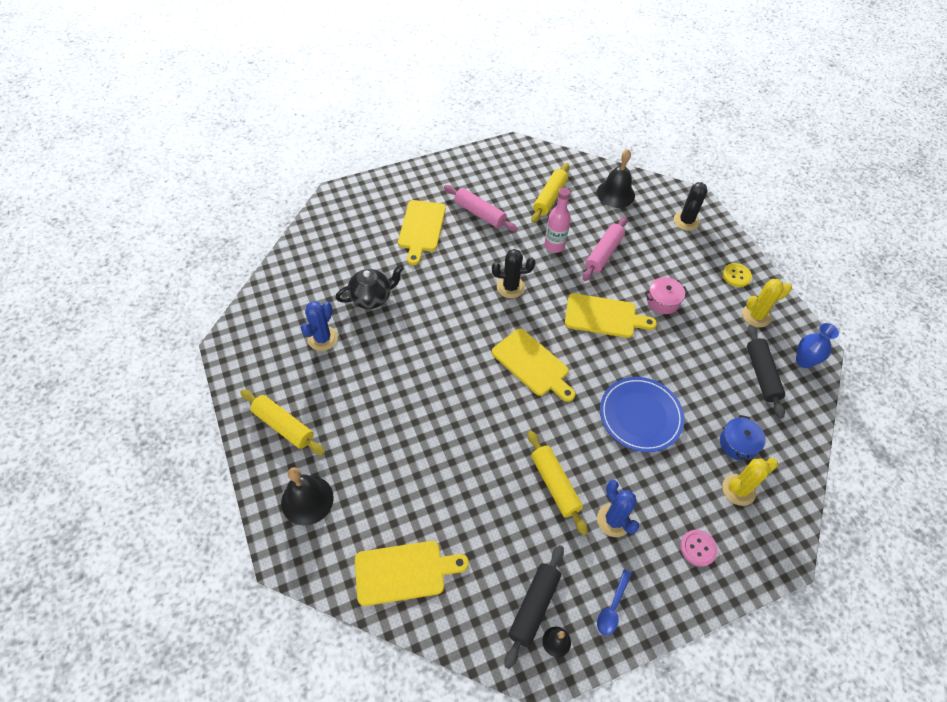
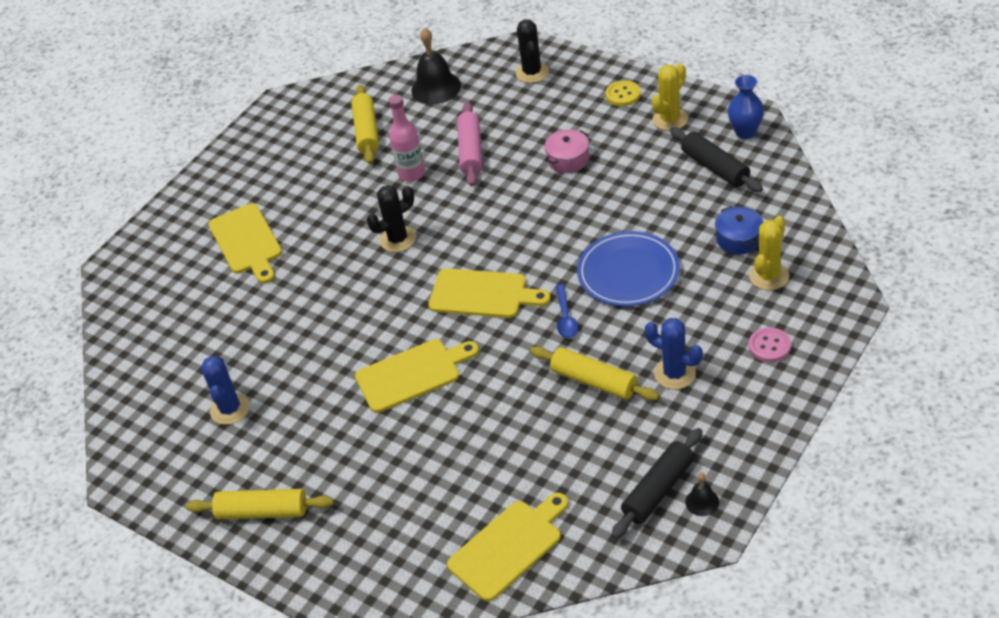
camera: 25 degrees left, 10 degrees down
(307, 500) = (351, 556): black bell -> none
(372, 298) = (251, 339): black teapot -> none
(479, 213) = (301, 190): pink rolling pin -> none
(534, 606) = (658, 490): black rolling pin -> black rolling pin turned 45 degrees clockwise
(604, 316) = (520, 208): yellow cutting board -> yellow cutting board (412, 374)
(612, 607) = (730, 442): blue spoon -> blue spoon (565, 317)

